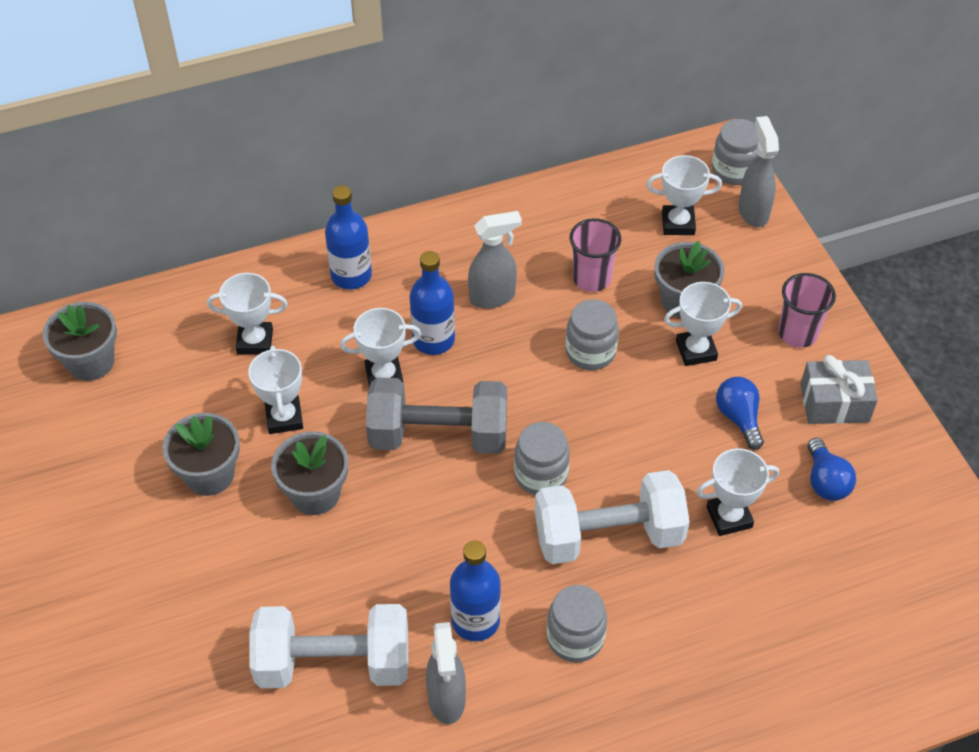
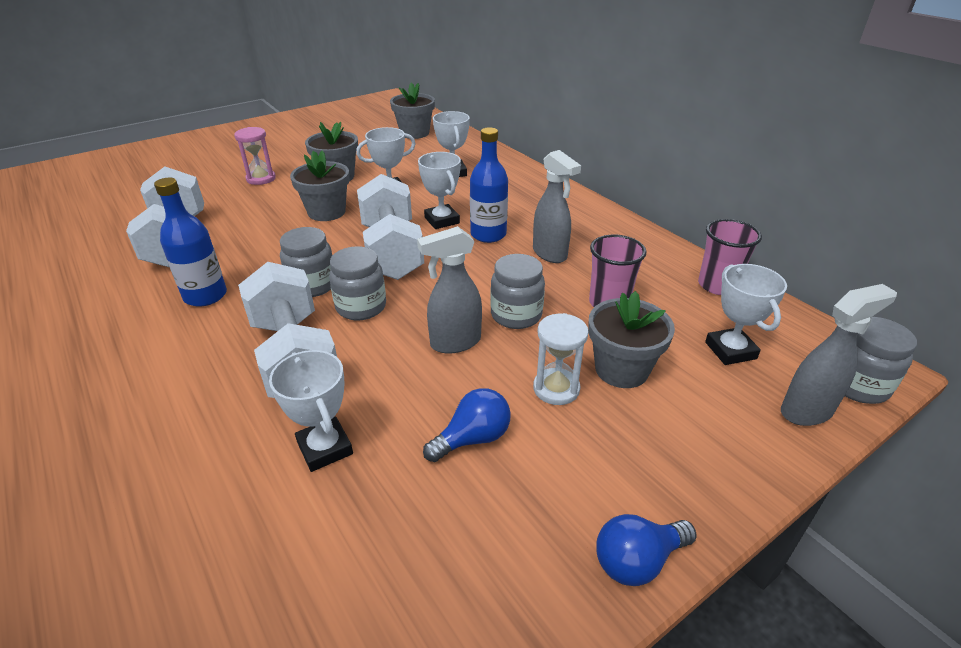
camera: 75 degrees right, 15 degrees down
(173, 571) = (261, 179): none -> pink hourglass
(351, 275) = (532, 194): blue bottle -> none
(438, 435) = (392, 251): grey dumbbell -> white dumbbell
(446, 699) = (131, 293): grey spray bottle -> grey spray bottle (454, 343)
(575, 638) = (177, 353): grey jar -> grey jar (312, 285)
(696, 350) = (556, 389): white trophy -> white hourglass
(797, 333) = (636, 482): pink cup -> pink cup (717, 285)
(825, 481) = (394, 545): blue light bulb -> blue light bulb (637, 561)
(834, 403) = (534, 541): grey gift -> none

